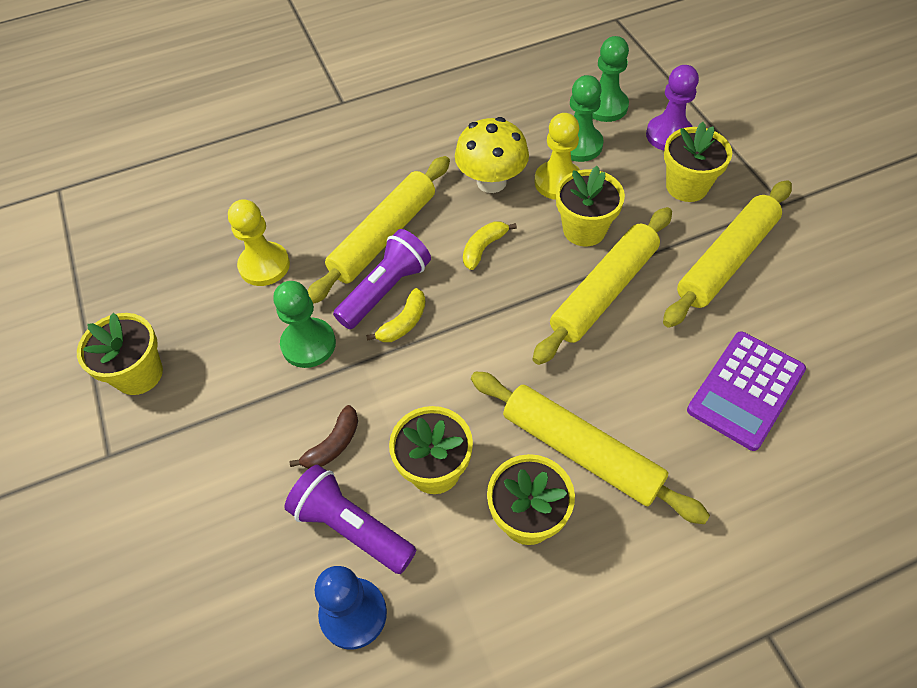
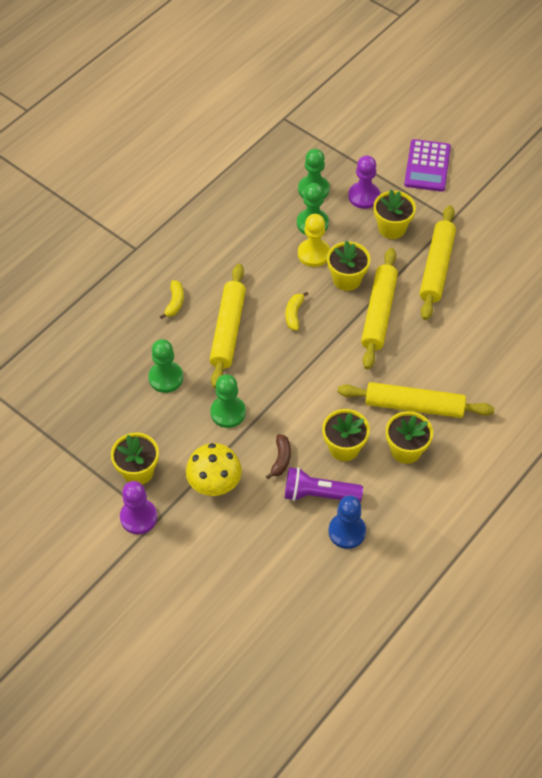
camera: 30 degrees left, 0 degrees up
(90, 440) = (138, 517): none -> purple pawn
(264, 265) = (166, 378): yellow pawn -> green pawn
(385, 290) = (252, 363): purple flashlight -> none
(403, 323) = (275, 377): yellow banana -> yellow banana (175, 302)
(491, 182) = (272, 269): yellow mushroom -> yellow mushroom (214, 484)
(745, 390) = (481, 338): purple calculator -> purple calculator (427, 166)

